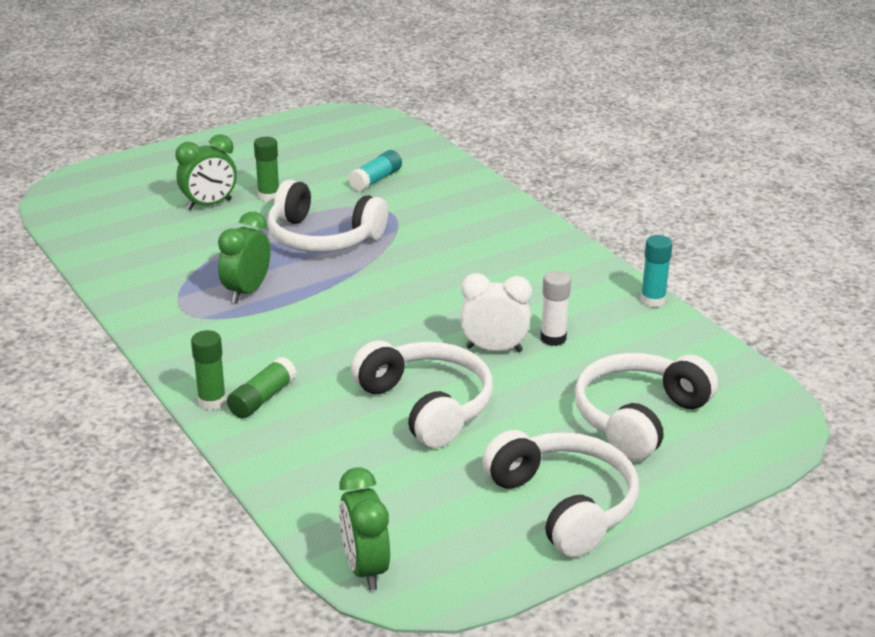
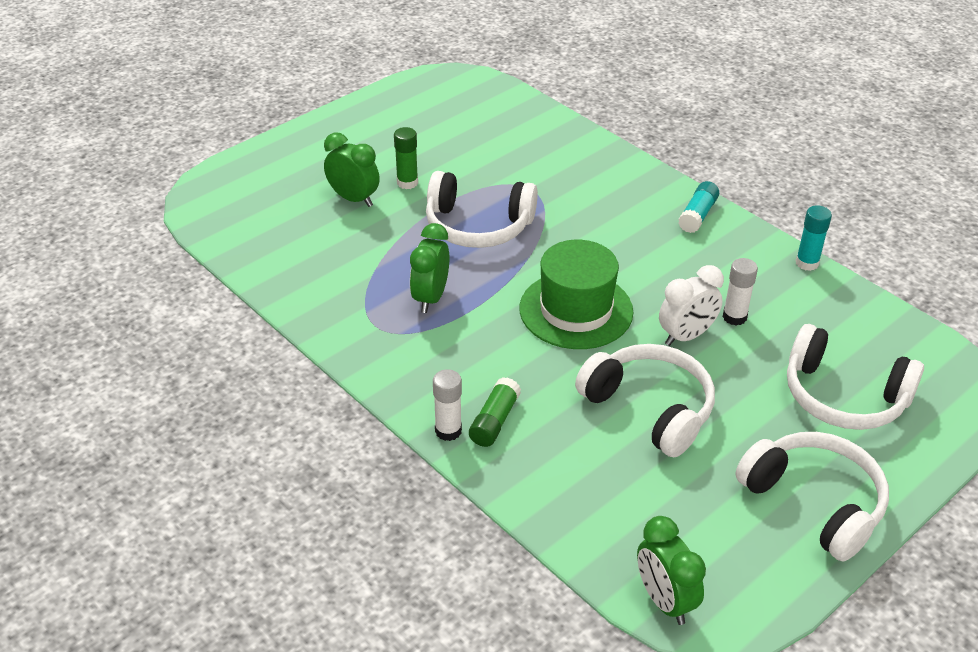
camera: 10 degrees left, 10 degrees up
(209, 205) = (354, 199): green clock -> green clock turned 105 degrees counterclockwise
(212, 402) = (448, 431): green glue stick -> white glue stick
(376, 180) = (502, 152): turquoise glue stick -> turquoise glue stick (697, 215)
(389, 316) = (576, 310): none -> green hat
(494, 349) = (686, 336): white clock -> white clock turned 150 degrees clockwise
(639, 418) = (843, 396): white headphones -> white headphones turned 90 degrees counterclockwise

